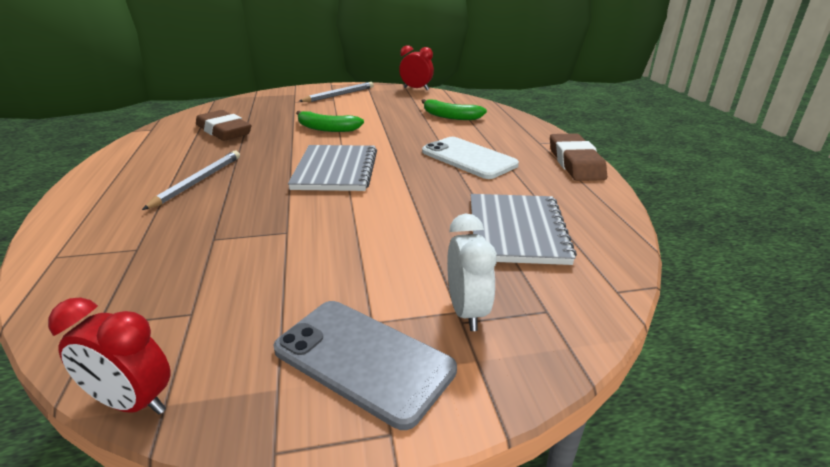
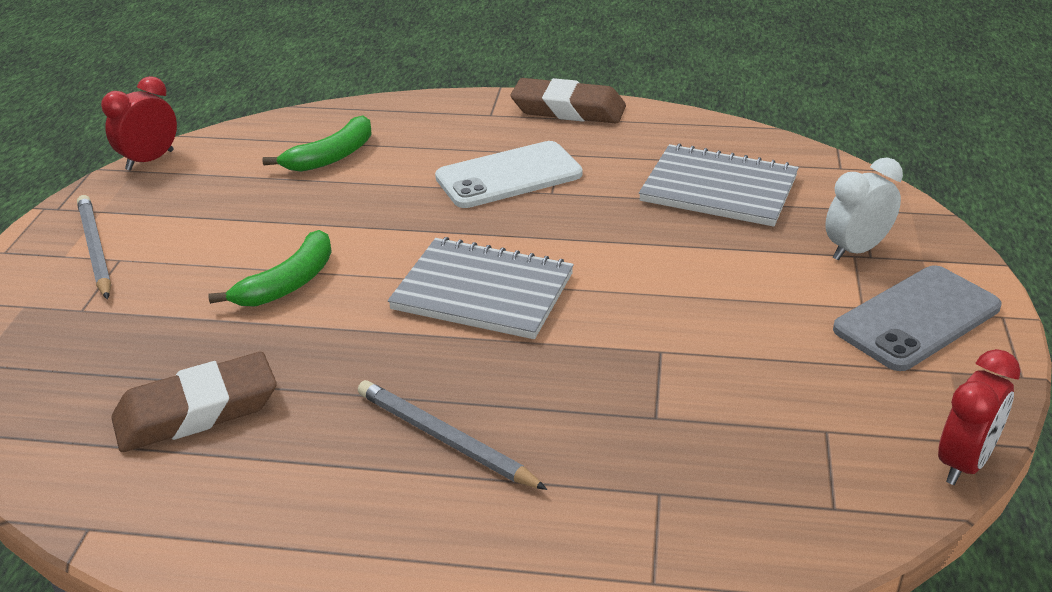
camera: 70 degrees left, 5 degrees up
(467, 311) = (856, 250): white clock -> white clock turned 45 degrees counterclockwise

